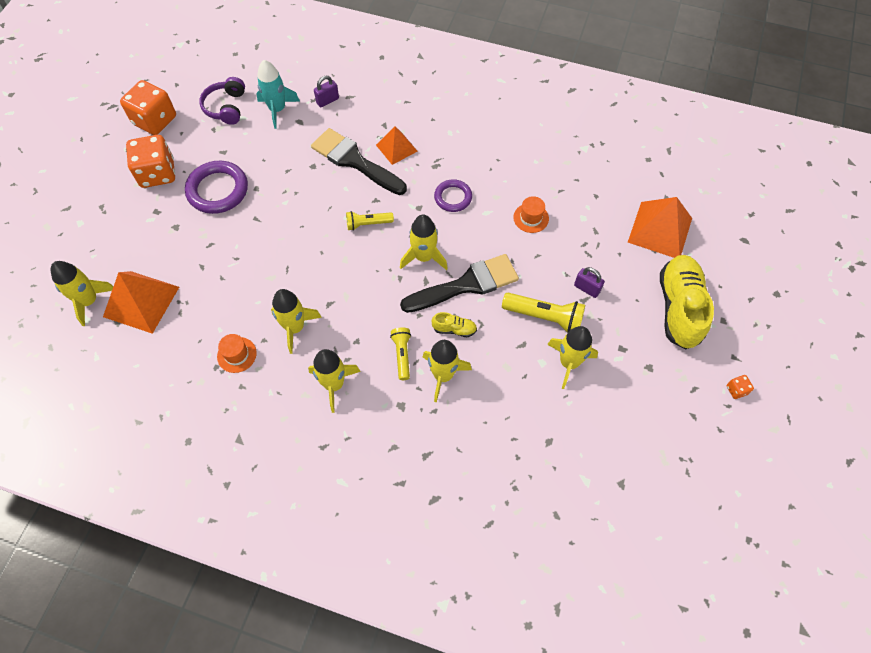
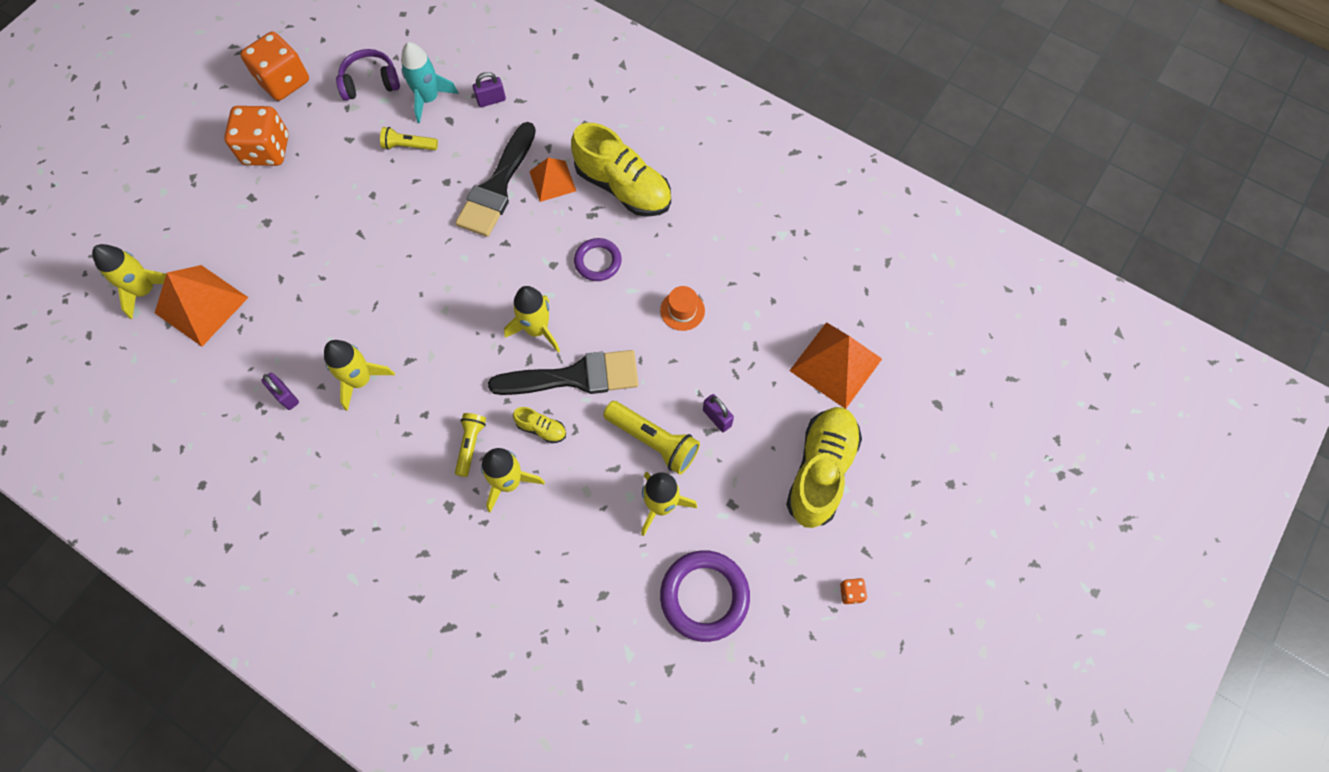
camera: 15 degrees right, 5 degrees up
(218, 190) = (328, 187): purple ring -> purple ring (704, 596)
(226, 107) = (370, 82): purple headphones -> purple headphones turned 60 degrees clockwise
(237, 355) = (286, 396): orange hat -> purple padlock
(334, 384) = (382, 460): yellow rocket -> none
(354, 161) = (497, 187): black brush -> black brush turned 120 degrees counterclockwise
(368, 224) = (486, 271): yellow flashlight -> yellow flashlight (409, 146)
(452, 141) = (623, 187): none -> yellow shoe

